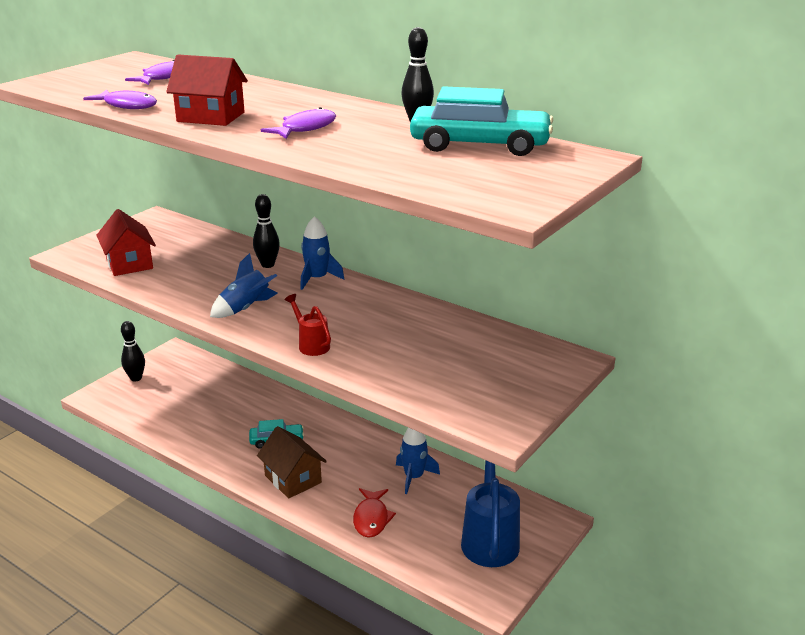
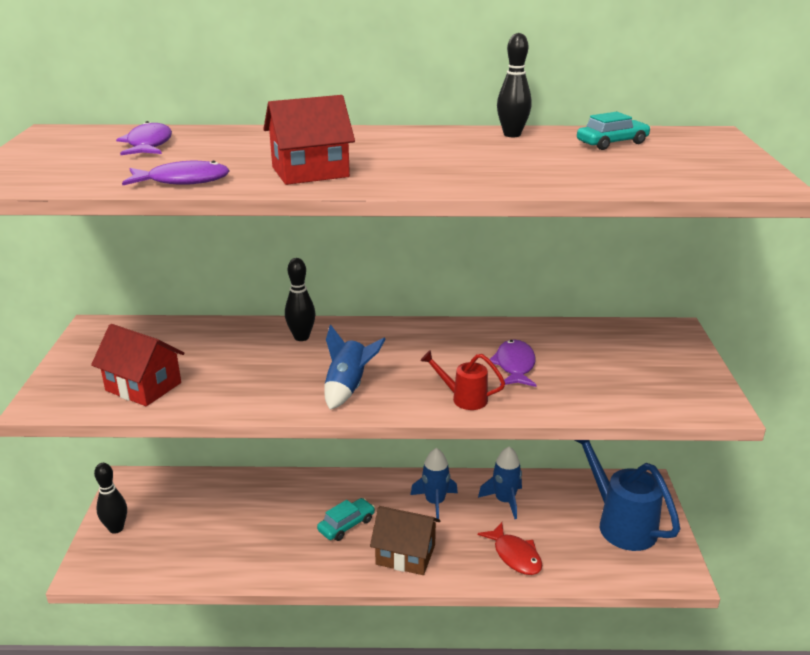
camera: 35 degrees left, 0 degrees up
(305, 128) = (433, 162): purple fish -> purple fish (514, 365)
(317, 279) = (371, 334): blue rocket -> blue rocket (435, 502)
(480, 145) = (612, 143): turquoise car -> turquoise car, size x0.53

